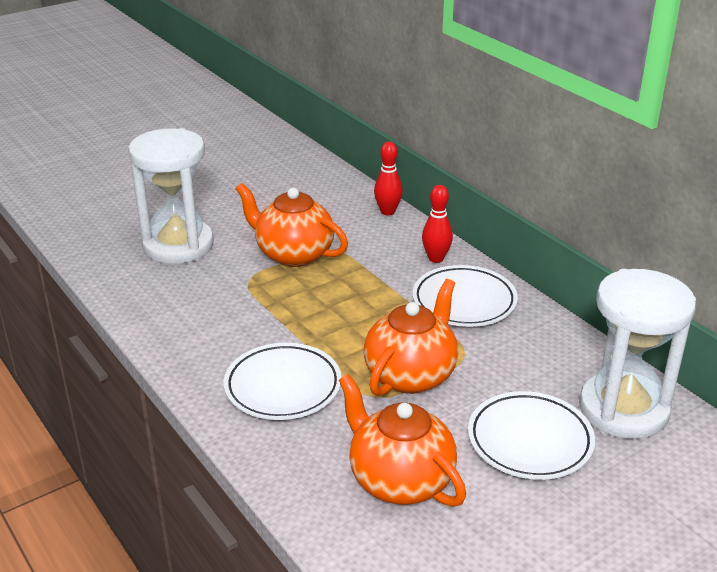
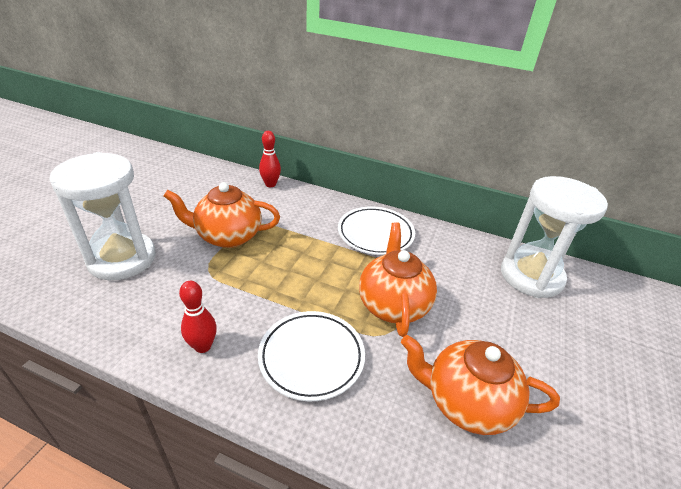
camera: 35 degrees left, 5 degrees up
(436, 258) = (331, 209): red bowling pin -> red bowling pin (203, 346)
(530, 440) = (508, 323): white plate -> none

